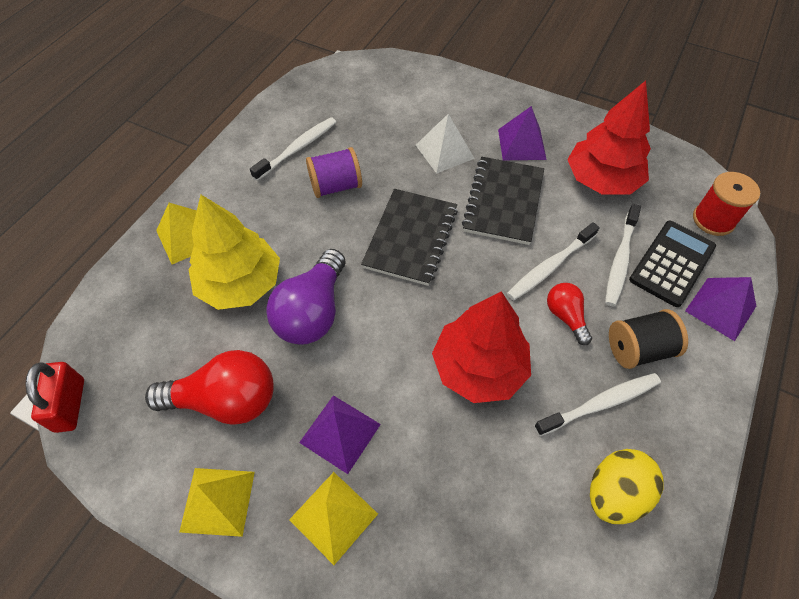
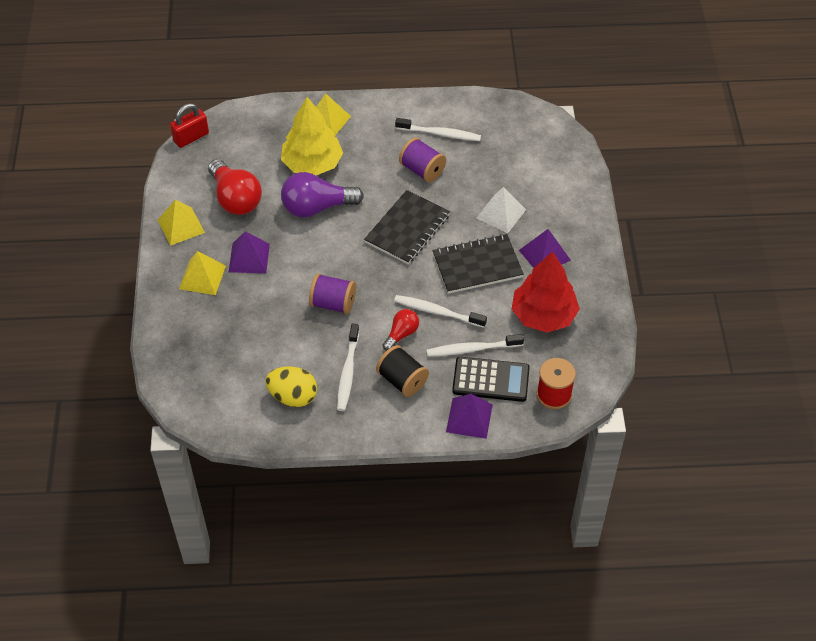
camera: 60 degrees right, 5 degrees down
(410, 238) = (407, 229): black notebook -> black notebook turned 45 degrees counterclockwise
(479, 367) = (333, 303): red tree -> purple spool
(600, 403) = (348, 372): white toothbrush -> white toothbrush turned 60 degrees clockwise

